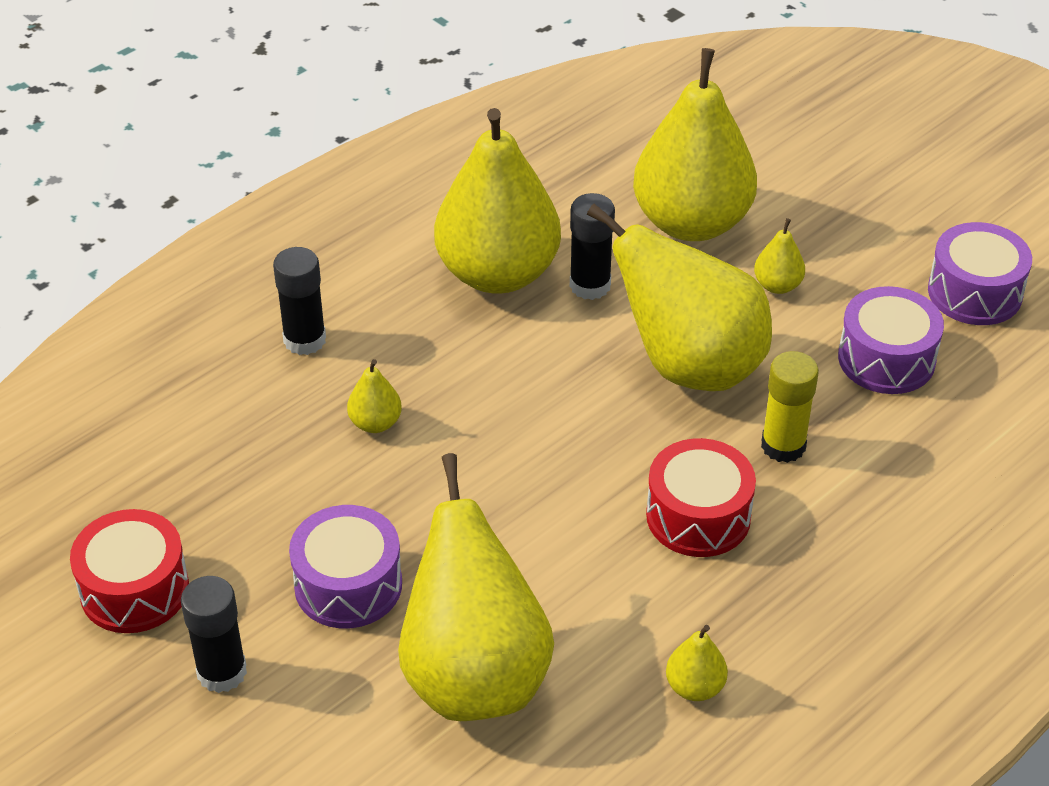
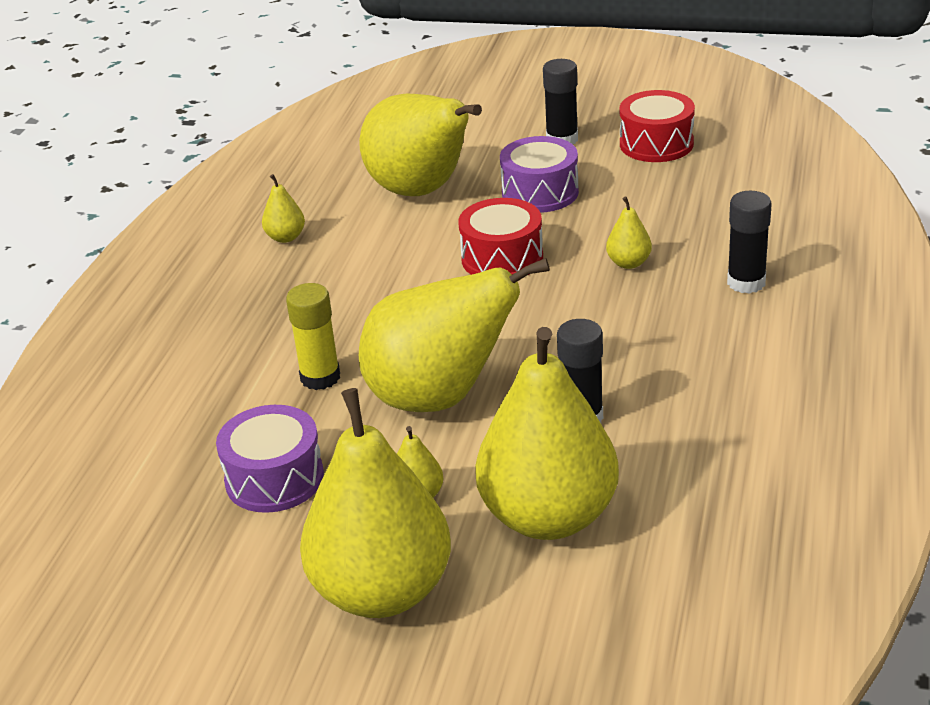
camera: 150 degrees right, 10 degrees down
(497, 273) = (668, 390): yellow pear -> yellow pear (382, 591)
(698, 516) = (351, 311): red drum -> red drum (502, 258)
(974, 292) = (220, 581): purple drum -> none

